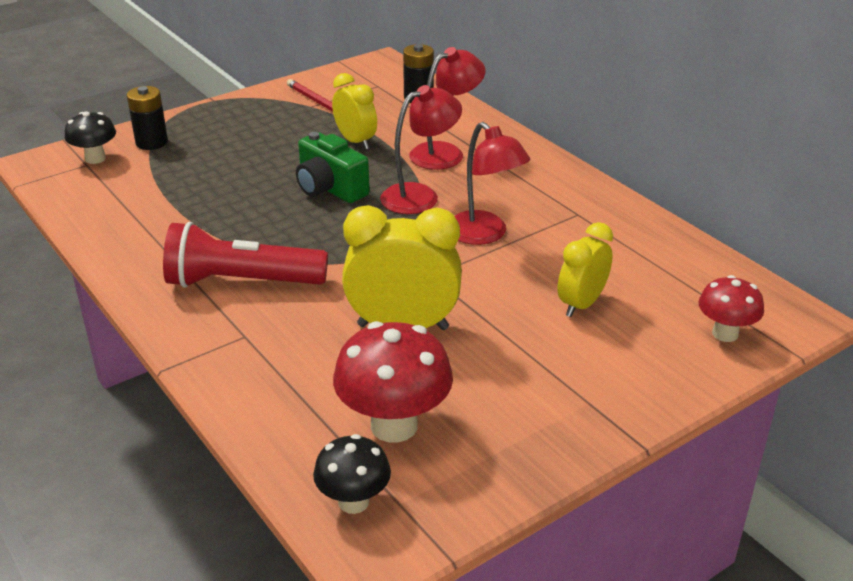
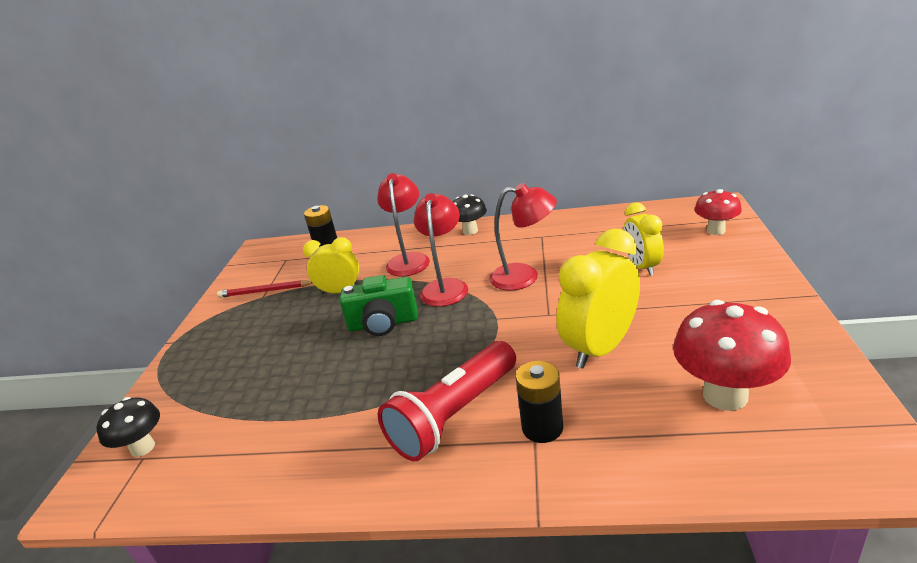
camera: 45 degrees left, 5 degrees down
(151, 142) = (176, 400): black battery -> black battery (542, 428)
(353, 502) = (816, 453): black mushroom -> black mushroom (470, 231)

